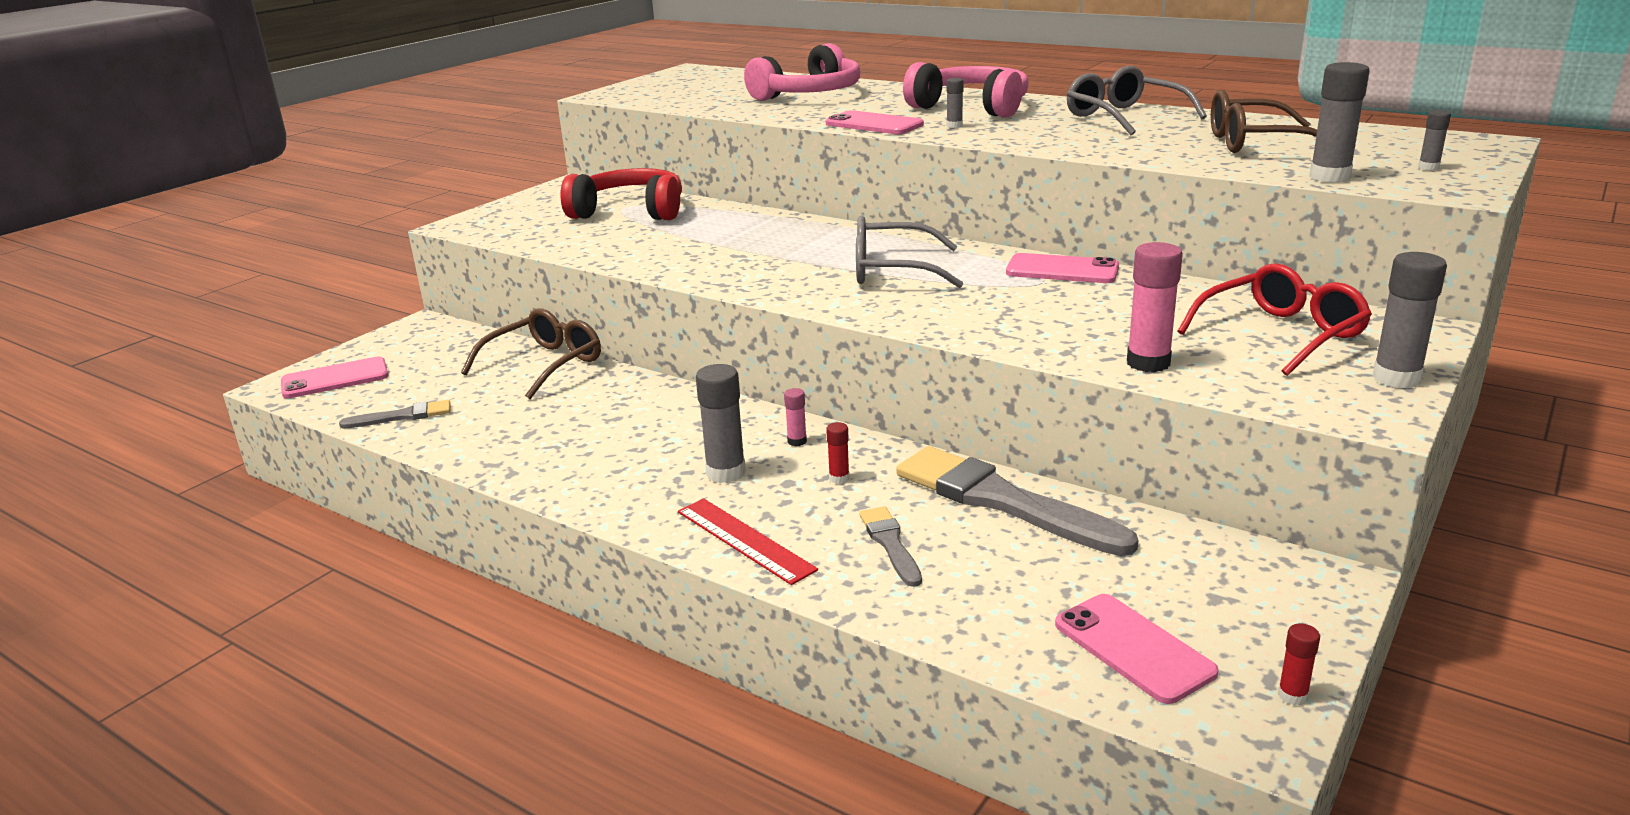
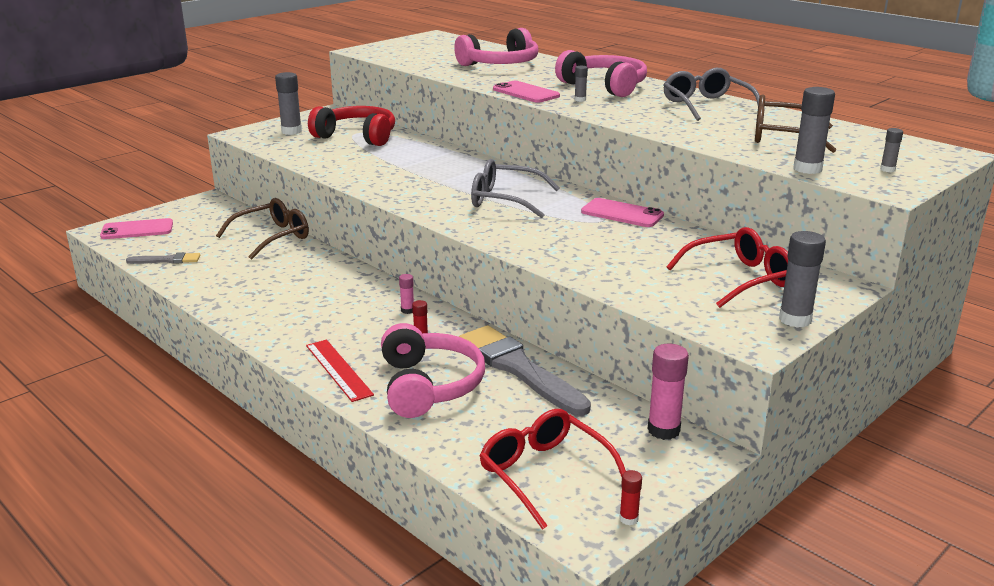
camera: 10 degrees right, 0 degrees up
(726, 473) = (350, 325): grey glue stick -> grey glue stick (291, 131)
(890, 544) = (429, 385): grey brush -> pink headphones
(1133, 648) = (545, 474): pink phone -> red glasses
(1148, 363) = (631, 286): pink glue stick -> pink glue stick (663, 430)

